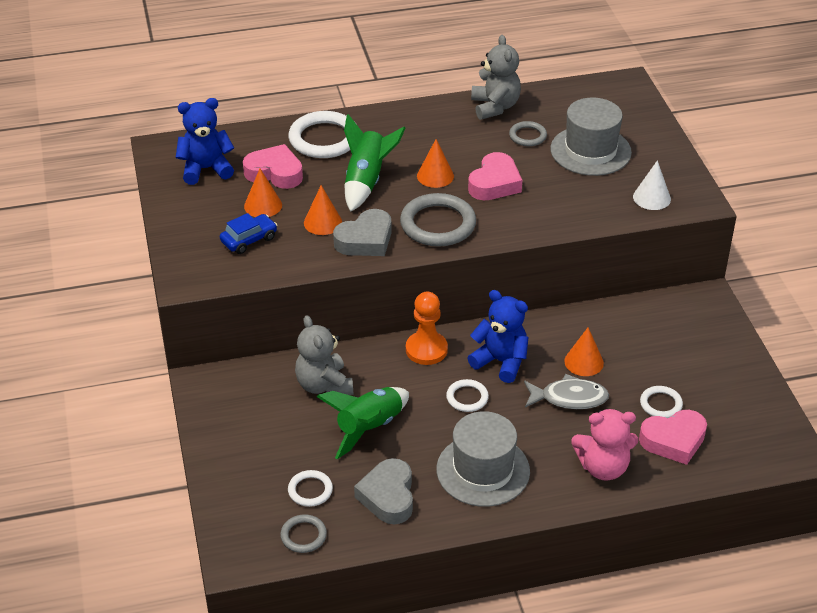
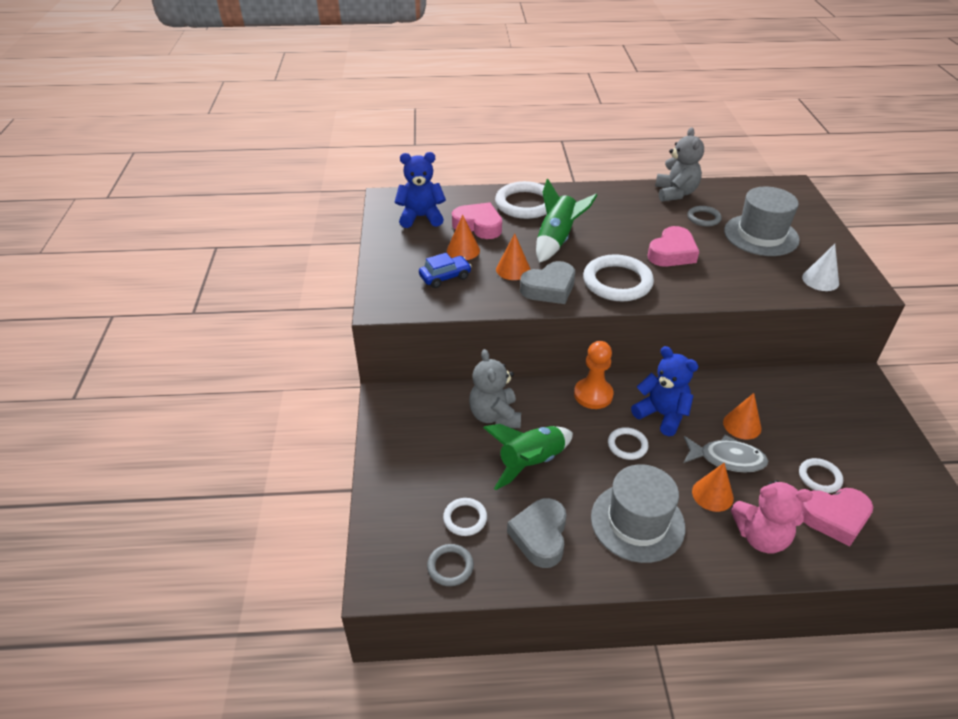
camera: 10 degrees right, 0 degrees up
(435, 176) = (618, 242): orange cone -> orange cone (712, 494)
(438, 224) = (617, 282): grey ring -> white ring

